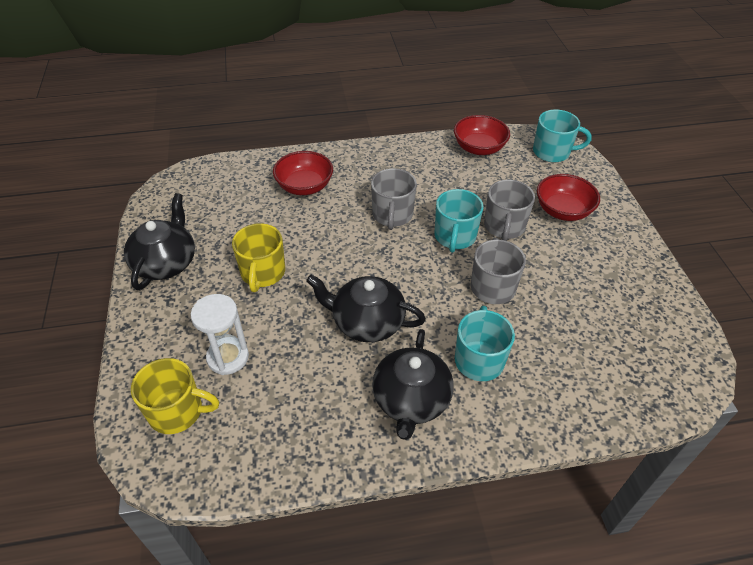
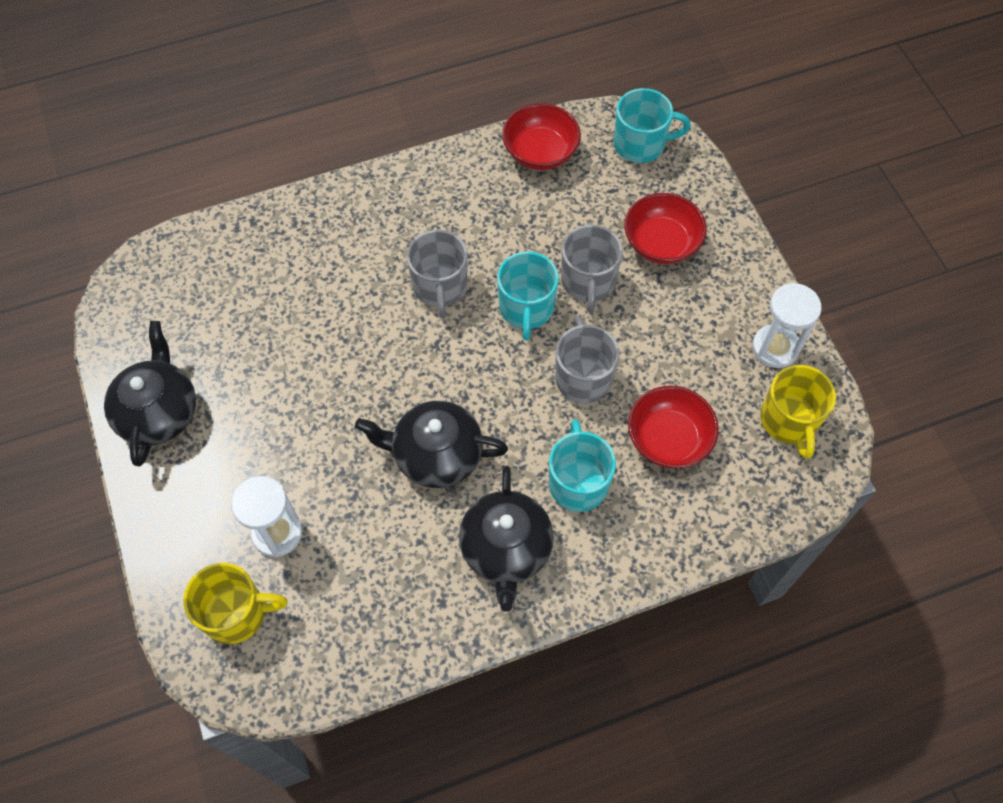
camera: 10 degrees left, 15 degrees up
(262, 273) = (289, 406): yellow mug -> yellow mug (789, 421)
(304, 186) = (312, 258): red bowl -> red bowl (668, 439)
(650, 289) = (775, 348): none -> white hourglass

